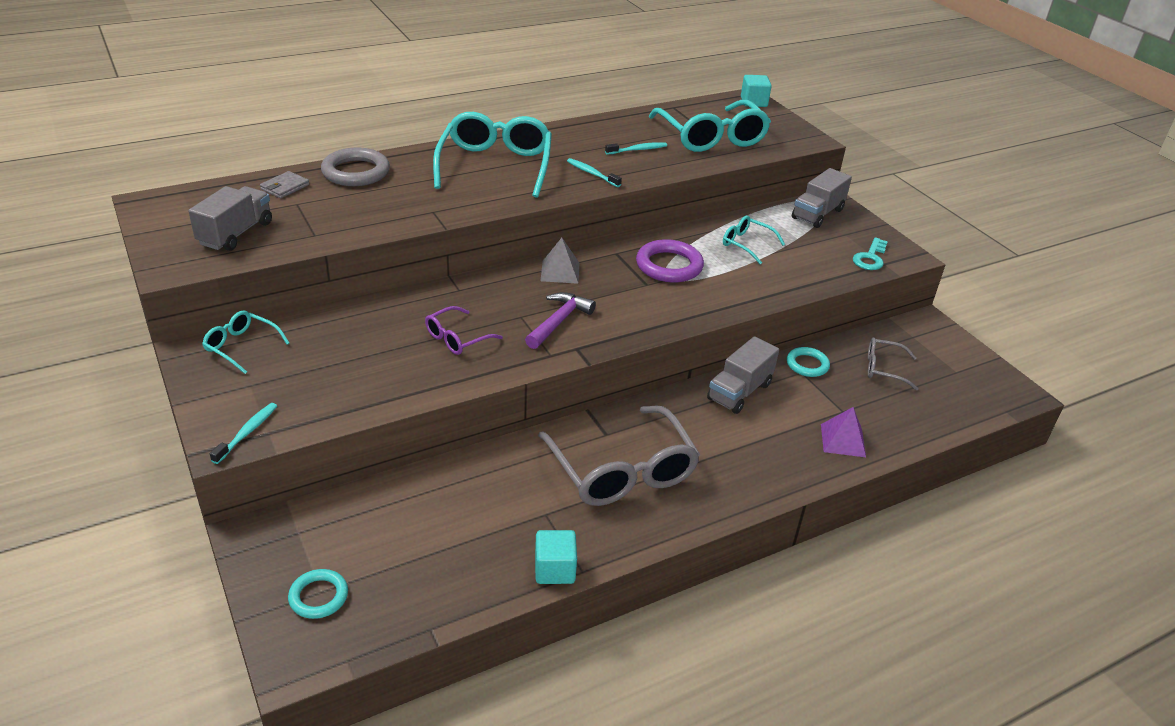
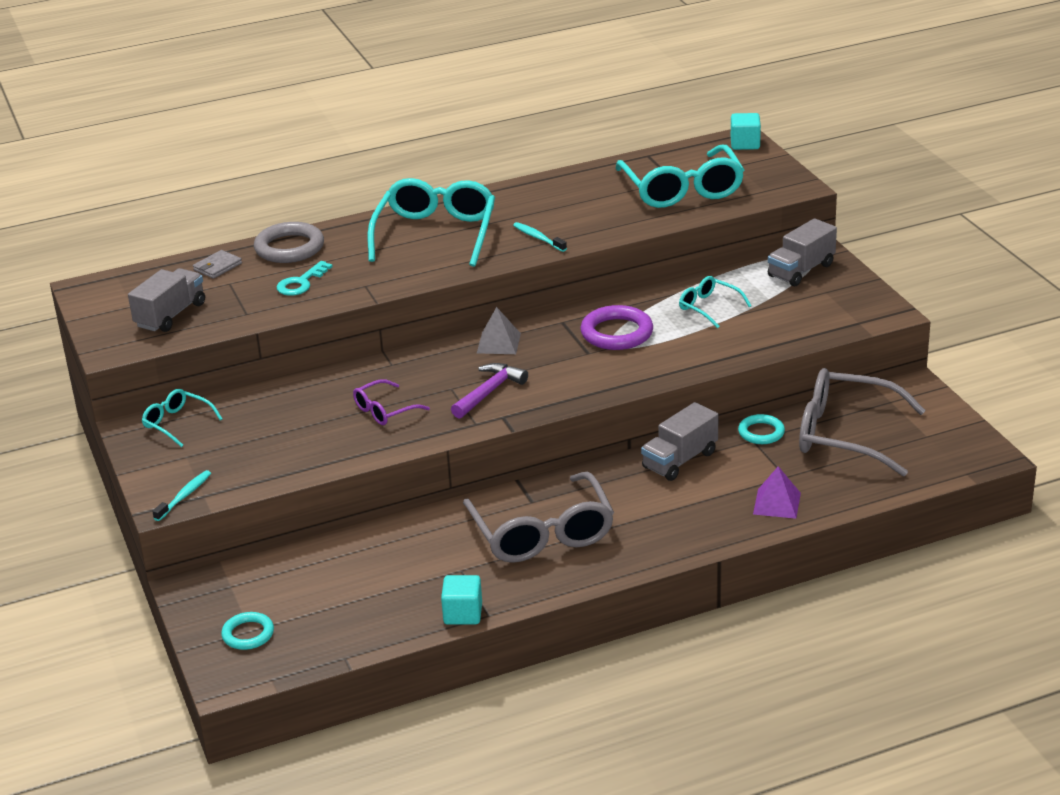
camera: 10 degrees right, 5 degrees down
(638, 150) = (594, 208): turquoise toothbrush -> none
(870, 258) = (845, 317): turquoise key -> turquoise key (301, 283)
(883, 369) = (845, 434): grey glasses -> grey glasses, size x2.02

